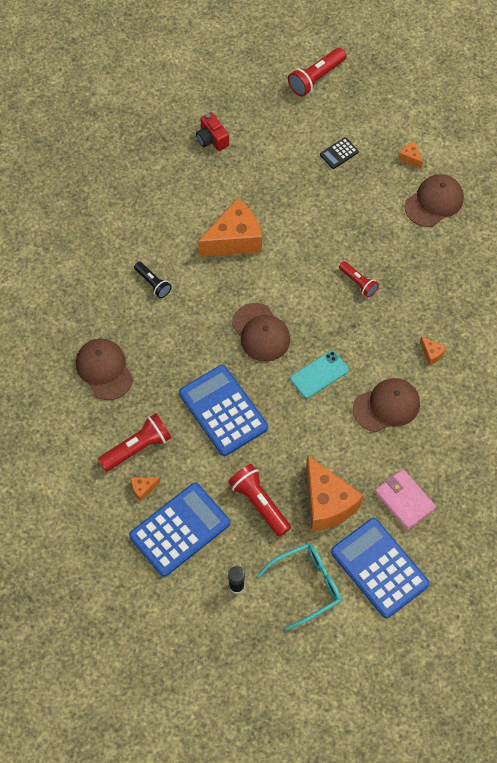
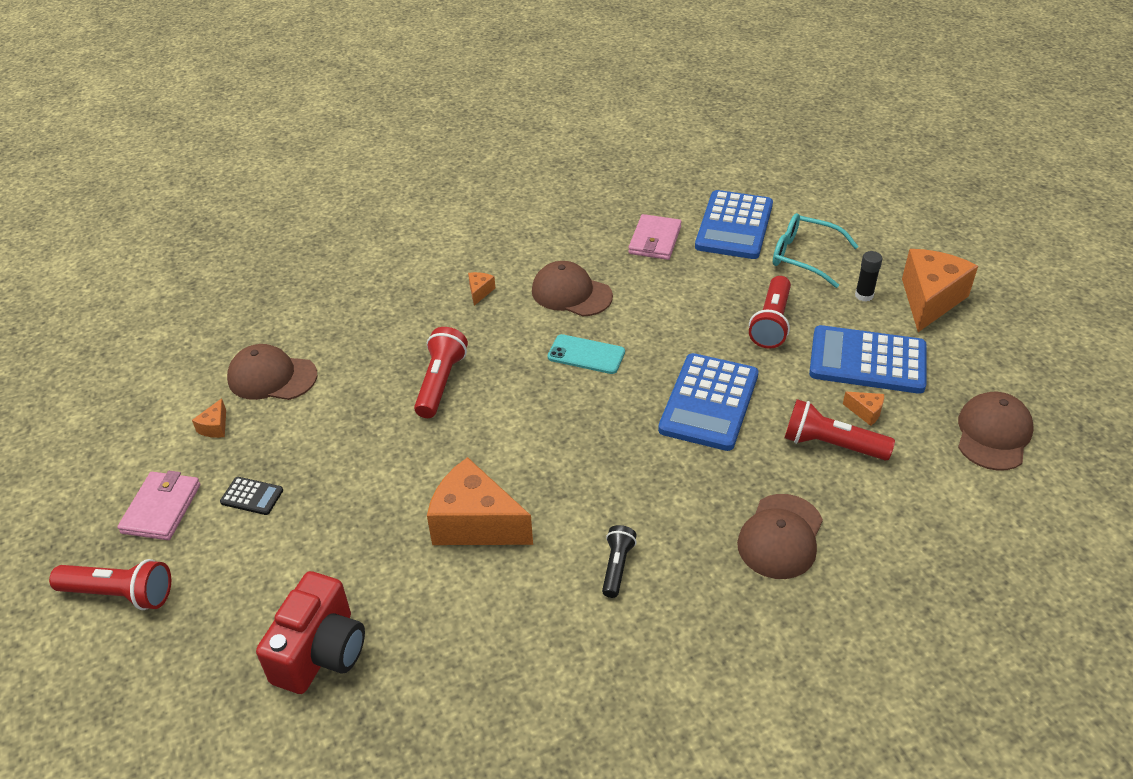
camera: 125 degrees left, 20 degrees down
(212, 139) = (321, 652): red camera -> red camera, size x1.65
(261, 332) = (583, 426): brown cap -> brown cap (993, 434)
(327, 503) = (715, 282): orange cheese -> orange cheese (930, 300)
(358, 283) = (440, 382): red flashlight -> red flashlight, size x1.59
(363, 113) = (161, 508): none -> pink wallet

